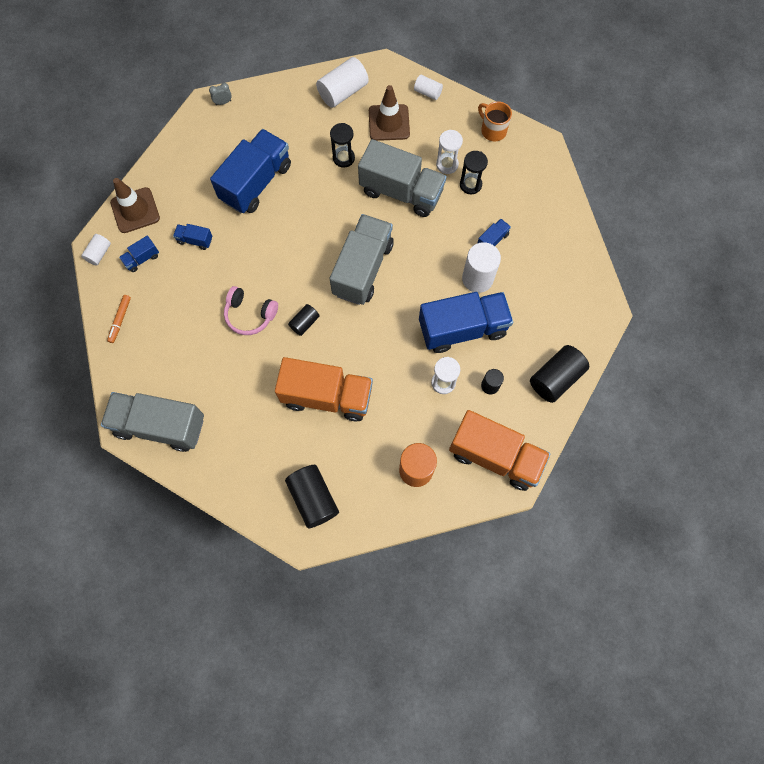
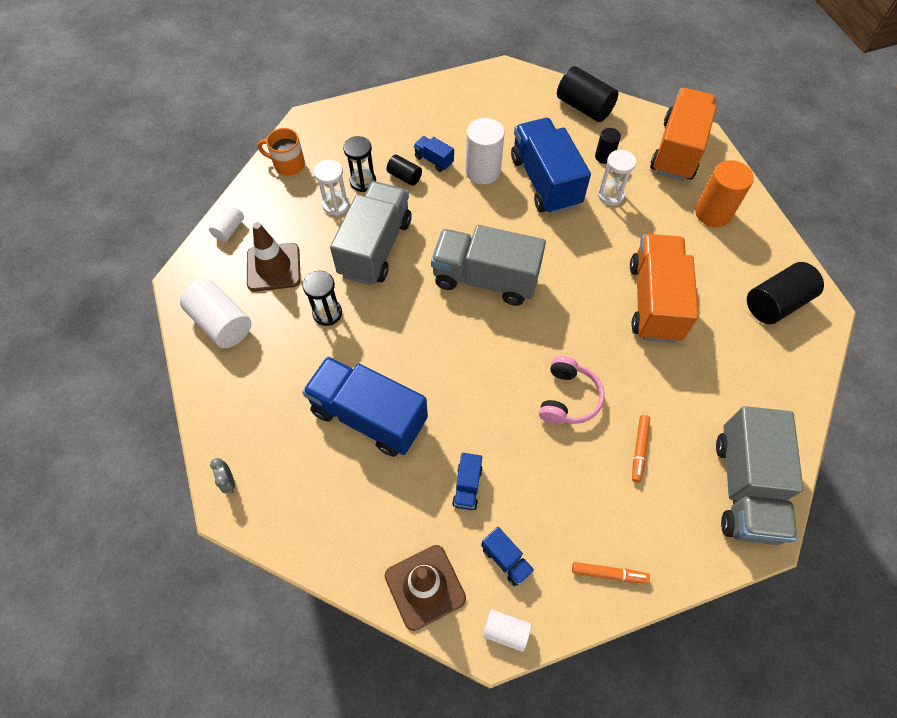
camera: 95 degrees left, 10 degrees down
(201, 357) = (639, 450): none -> orange marker
(304, 323) = (567, 334): black cylinder -> black cylinder (404, 176)
(492, 130) = (288, 164): orange mug -> orange mug turned 60 degrees clockwise

